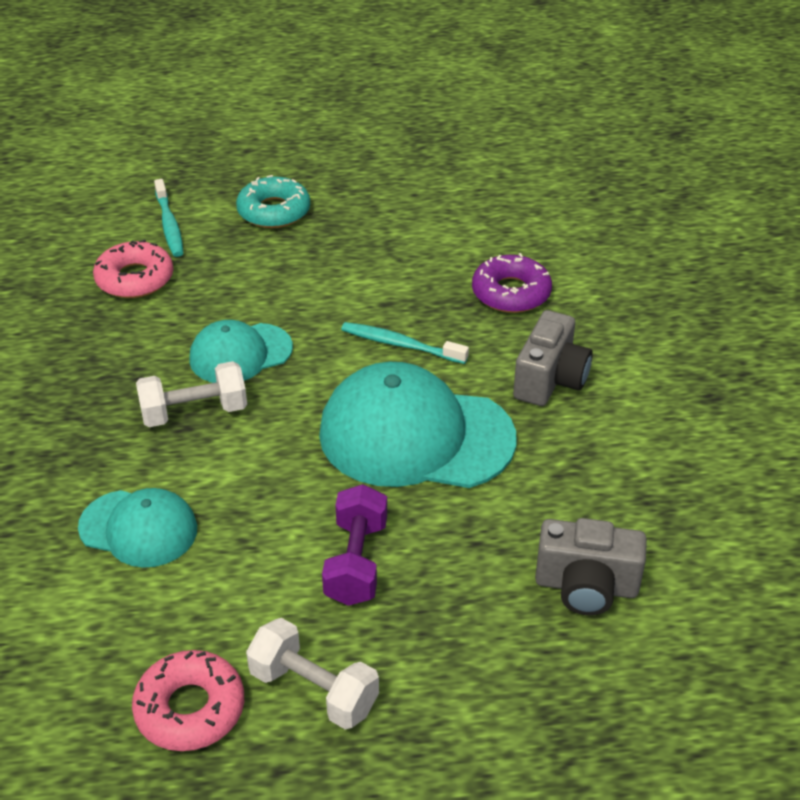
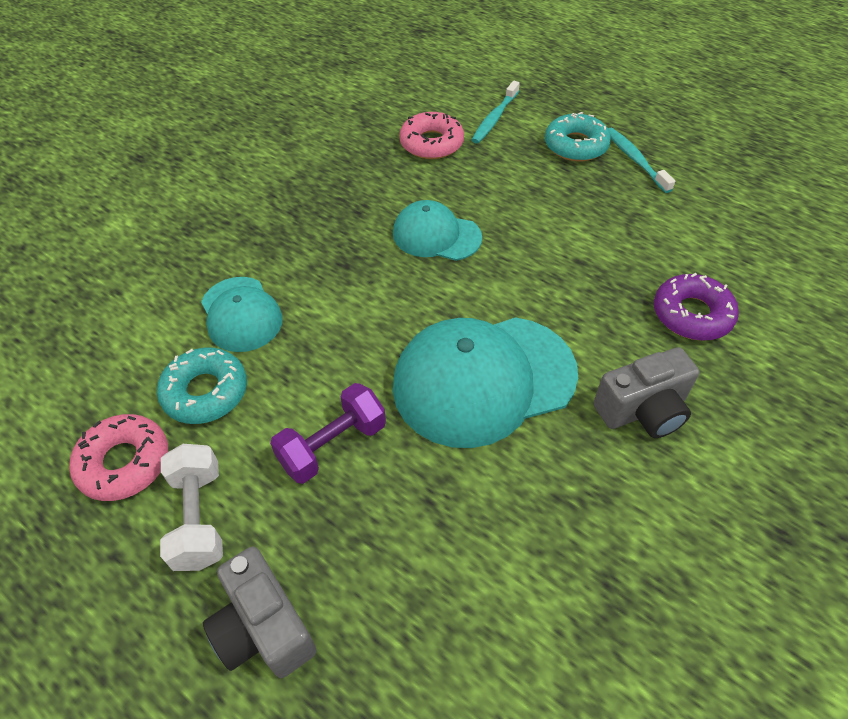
camera: 45 degrees right, 10 degrees up
(191, 607) = (205, 392): none -> turquoise donut
(194, 412) = (362, 258): white dumbbell -> none
(400, 345) = (554, 300): turquoise toothbrush -> turquoise toothbrush (635, 160)
(415, 436) = (483, 379): turquoise cap -> turquoise cap turned 75 degrees counterclockwise
(586, 586) = (469, 614): grey camera -> grey camera (263, 628)

